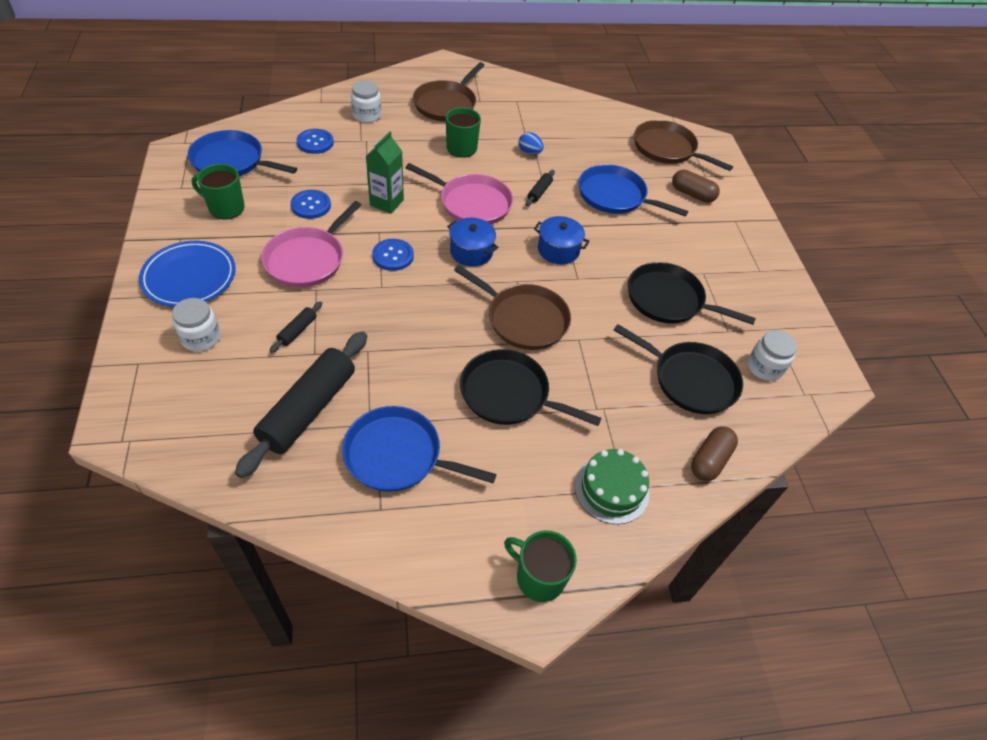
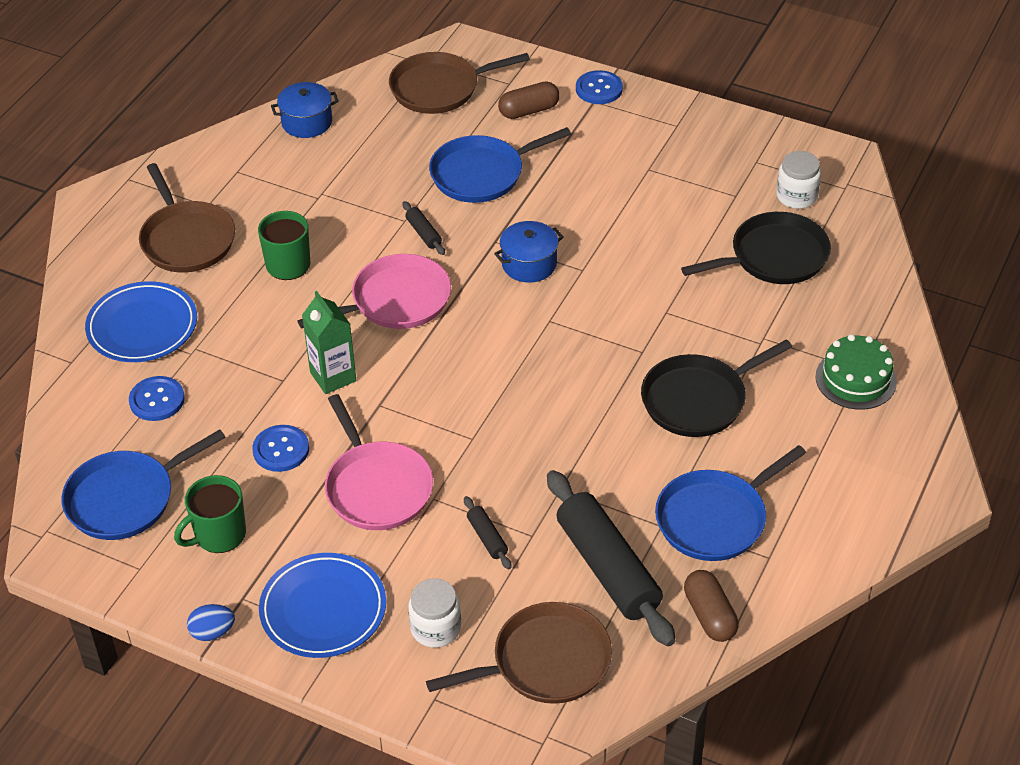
camera: 50 degrees left, 5 degrees down
(367, 115) = (142, 326): white jar -> blue plate
(393, 256) = (430, 408): blue button -> blue button (599, 89)
(471, 252) = (476, 338): blue pot -> blue pot (307, 122)
(523, 319) = (608, 341): brown pan -> brown pan (545, 662)
(529, 152) = (347, 208): blue egg -> blue egg (212, 632)
(538, 577) = (911, 474): green mug -> none
(669, 300) = (665, 216): black pan -> none
(710, 460) = (870, 295): brown capsule -> brown capsule (710, 615)

